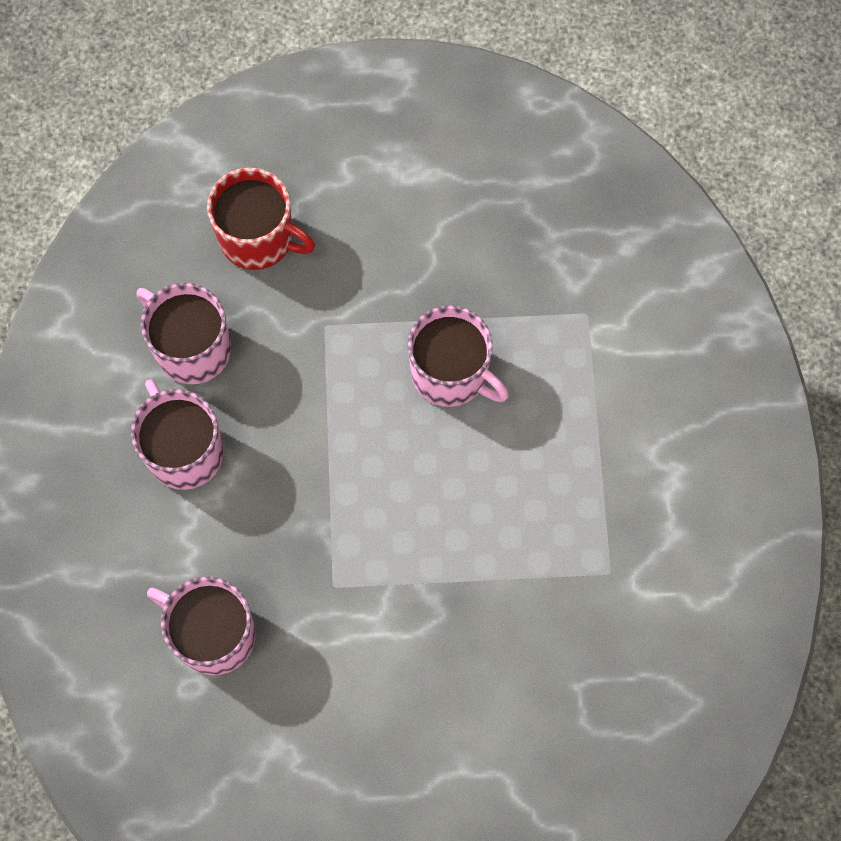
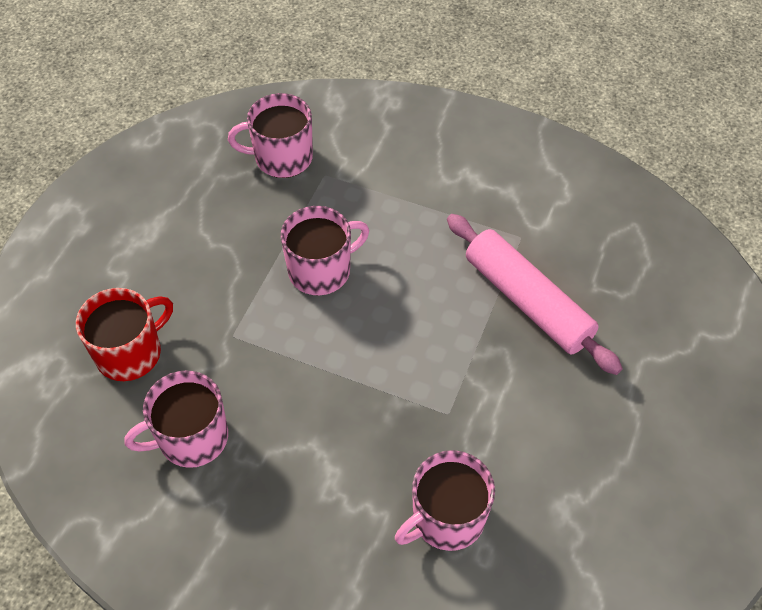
camera: 65 degrees left, 15 degrees down
(184, 451) = (277, 478): pink mug -> pink mug (282, 157)
(519, 615) = (527, 301): none -> pink rolling pin

